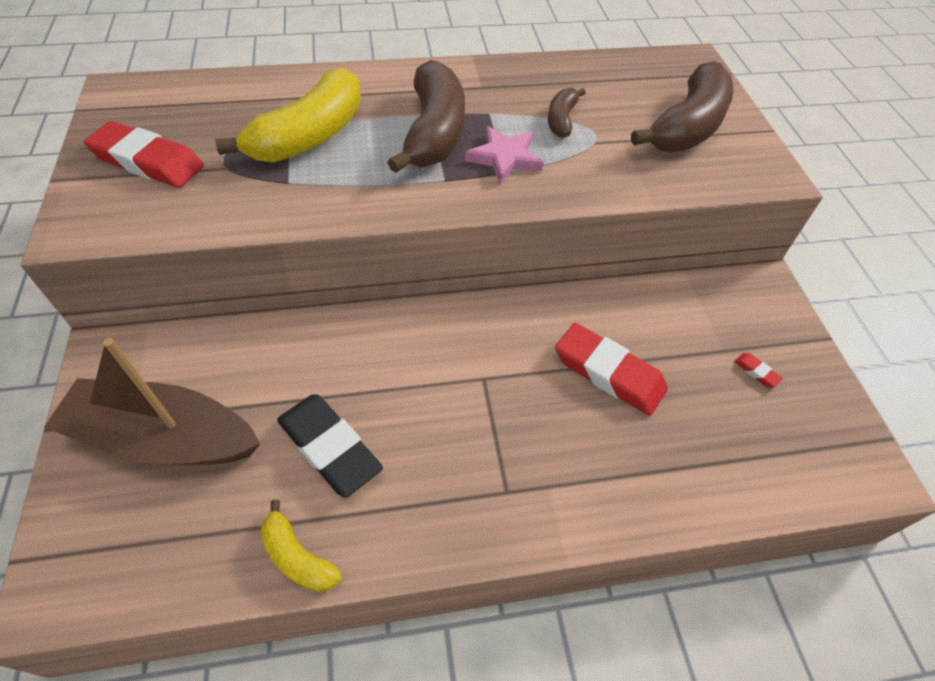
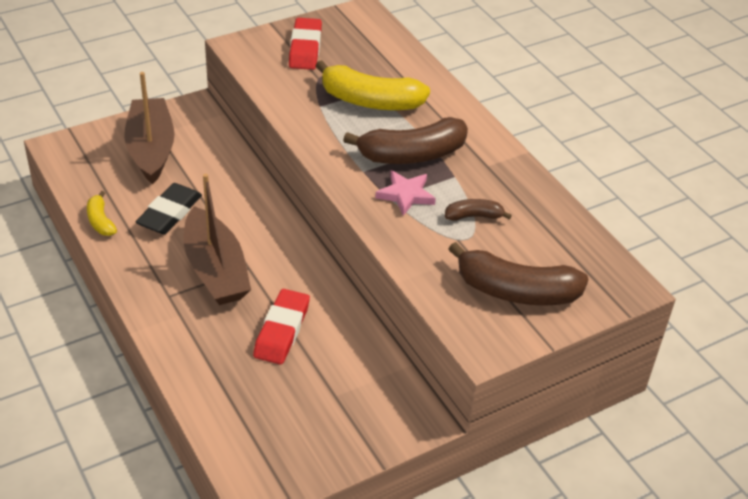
camera: 70 degrees right, 10 degrees down
(297, 557) = (100, 221): yellow banana -> yellow banana turned 45 degrees counterclockwise
(474, 418) = (215, 270): none -> brown boat
(756, 372) = (322, 417): red eraser -> none

